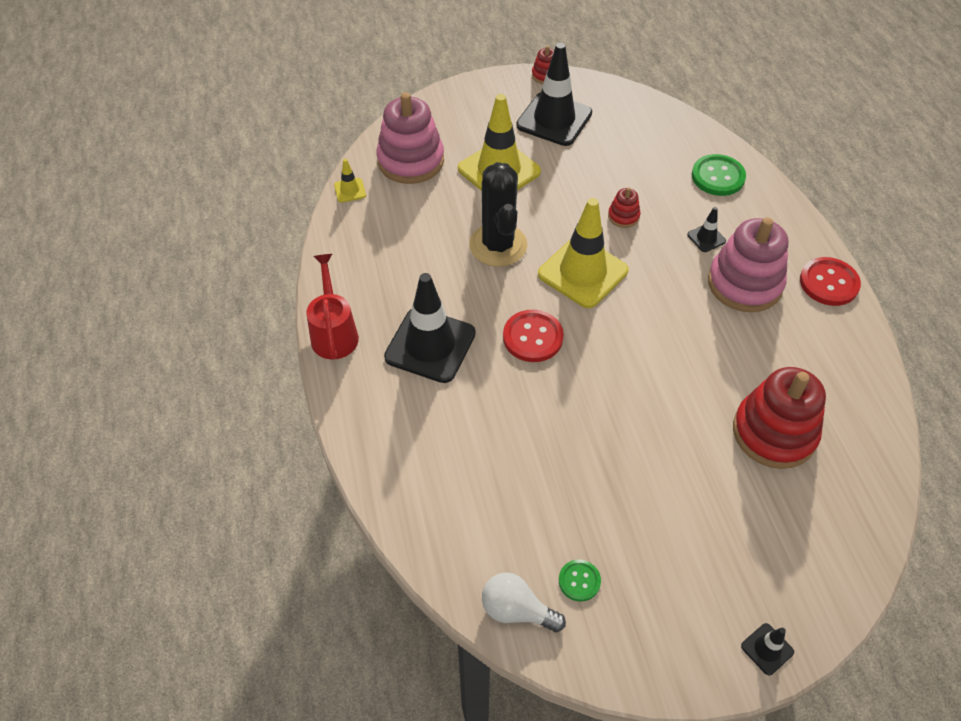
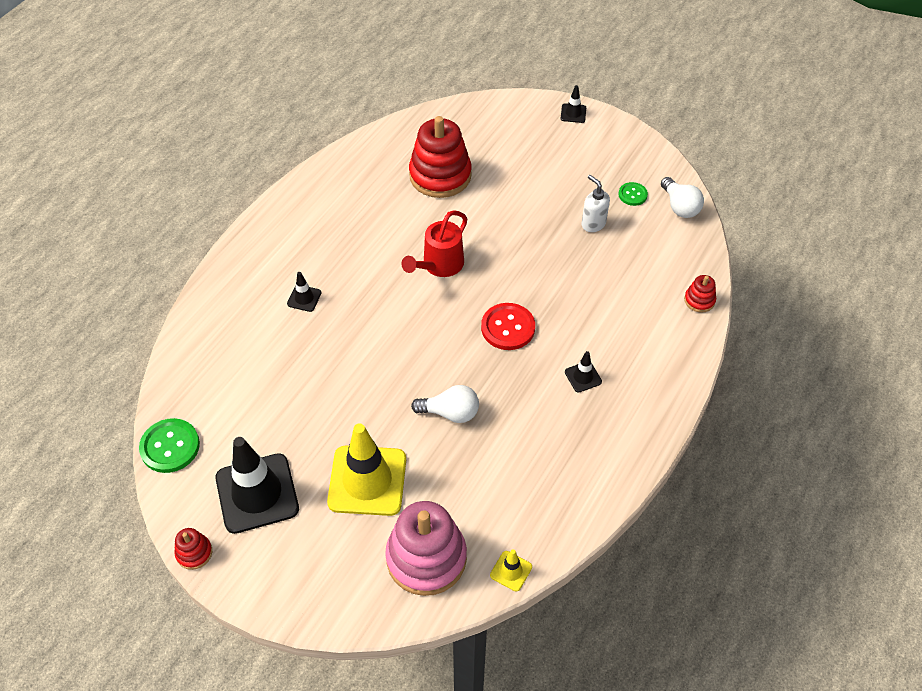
camera: 135 degrees left, 0 degrees up
(334, 333) = (644, 441): red watering can -> red watering can (439, 265)
(430, 345) = (583, 377): black traffic cone -> black traffic cone, size x0.44
(498, 245) = (450, 413): black cactus -> white light bulb
(578, 505) = (593, 224): none -> white soap dispenser
(582, 272) = (418, 343): yellow traffic cone -> none
(623, 216) = (333, 359): red stacking toy -> red stacking toy (699, 300)
(718, 177) = (223, 332): green button -> green button (170, 447)
(744, 284) = (329, 253): pink stacking toy -> none
(829, 283) = (281, 214): red button -> none

